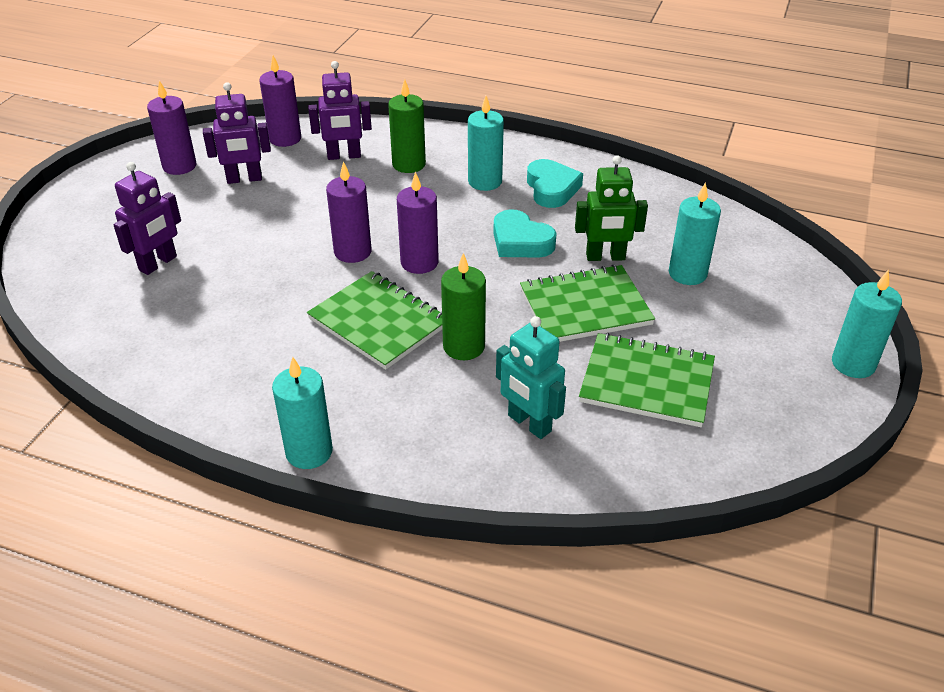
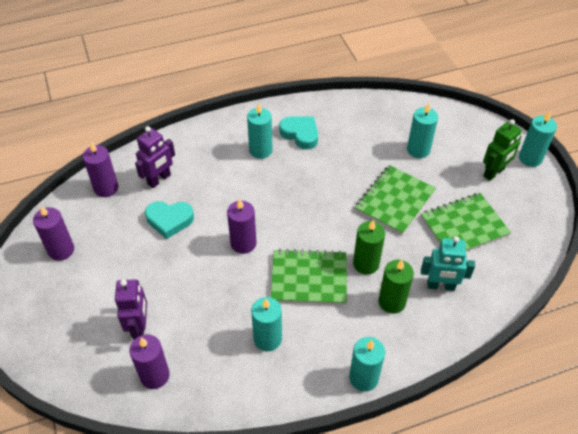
camera: 40 degrees left, 10 degrees up
(244, 179) = (117, 234): purple robot -> none
(260, 348) = (267, 339): none -> turquoise candle
(409, 164) = (205, 163): green candle -> green candle (392, 302)
(419, 262) = (287, 227): purple candle -> purple candle (155, 375)
(520, 241) = (322, 179): turquoise heart -> turquoise heart (169, 220)
(605, 257) = (372, 163): green robot -> green robot (494, 173)

